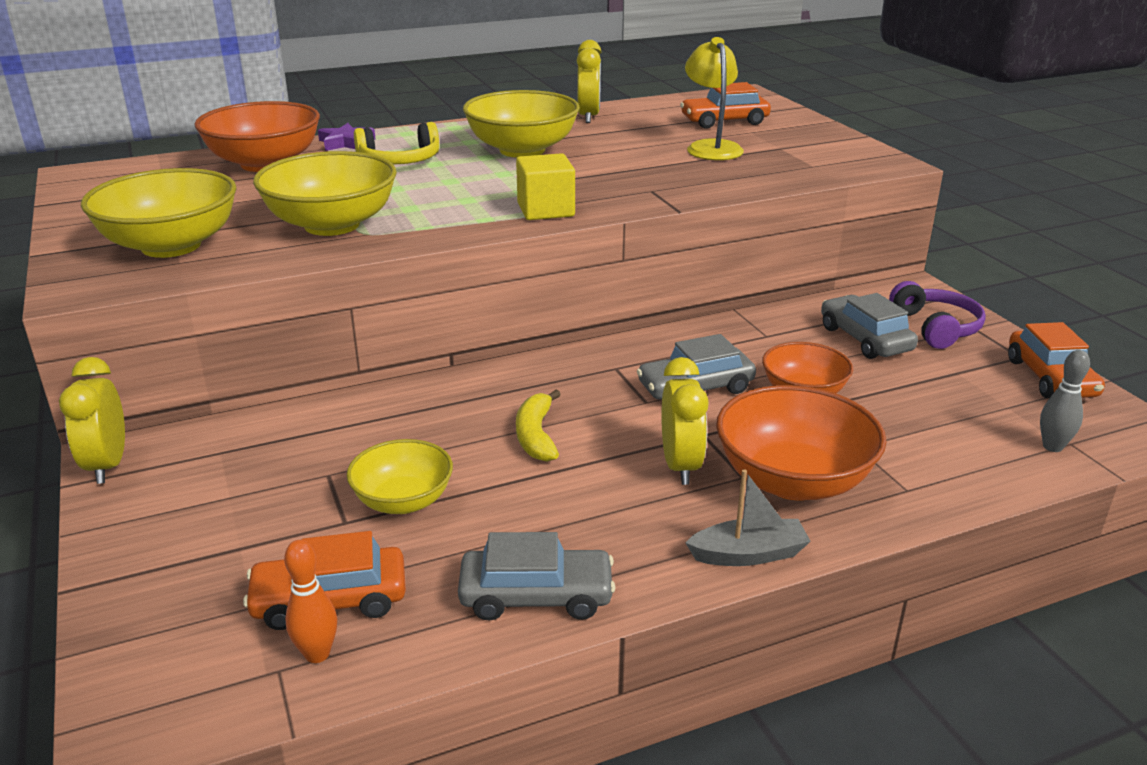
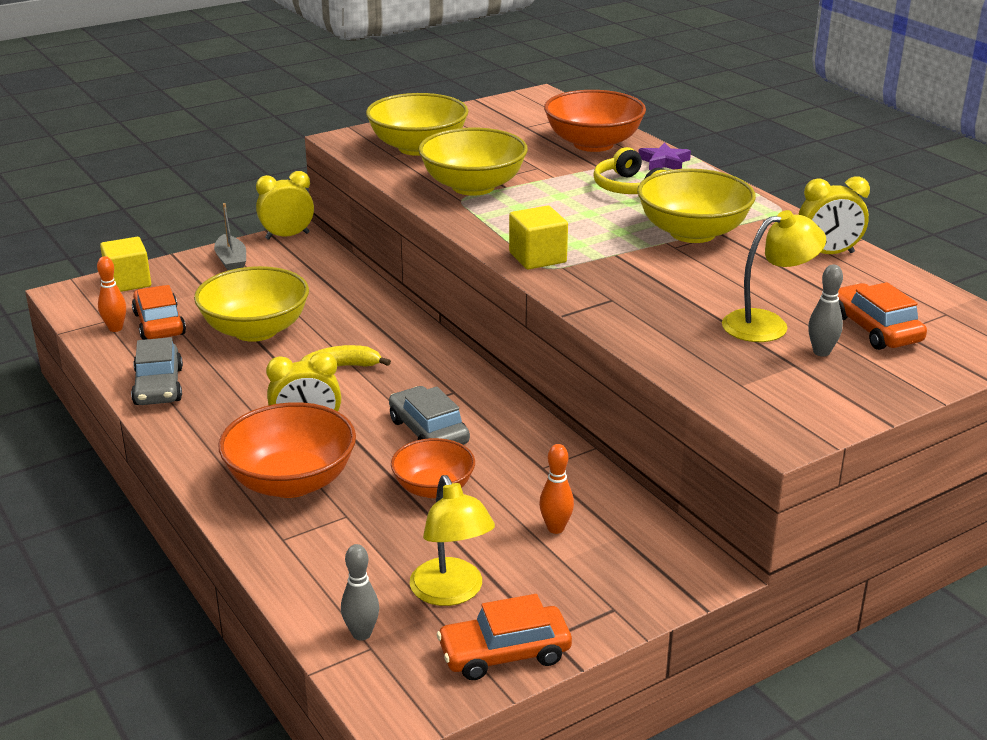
camera: 80 degrees right, 0 degrees up
(139, 644) = (128, 282): none -> yellow cube
(403, 501) = (255, 330): yellow bowl -> yellow bowl, size x1.61
(748, 554) = (198, 462): grey boat -> grey boat (231, 261)
(760, 139) = (821, 352): none -> grey bowling pin
(865, 339) = (555, 528): grey car -> orange bowling pin
(935, 327) = (602, 579): purple headphones -> none
(974, 396) = (451, 593): none -> yellow lamp

